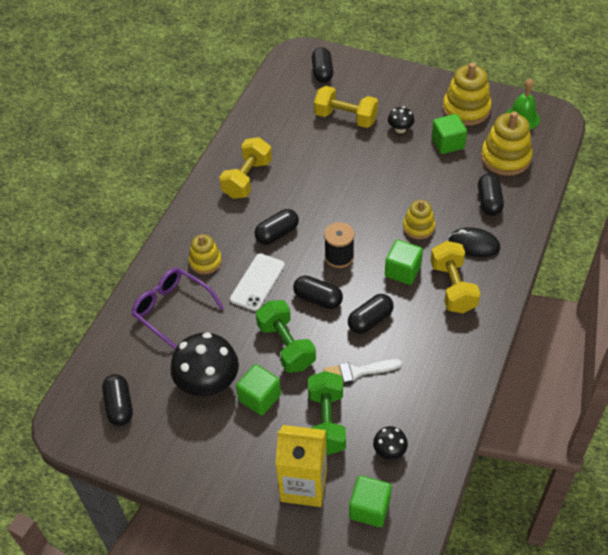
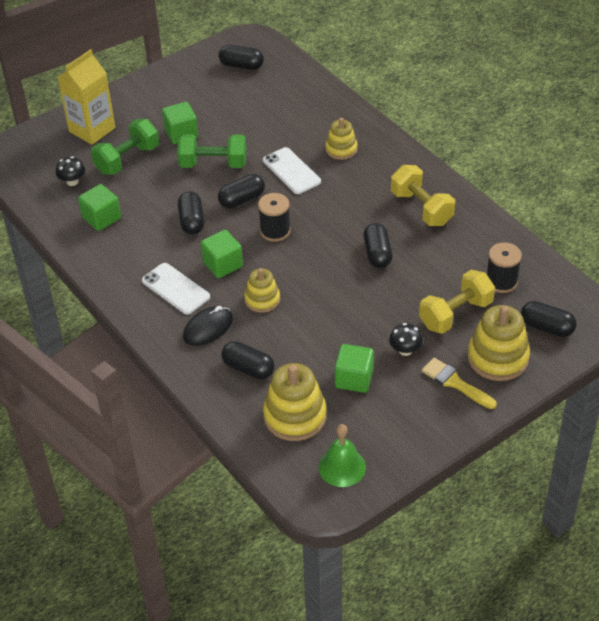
camera: 120 degrees right, 5 degrees down
(172, 310) = (306, 115): purple glasses -> none
(208, 383) = (219, 112): black mushroom -> none
(277, 233) = (336, 202): black capsule -> black capsule (377, 254)
(295, 107) = (501, 281): none -> black spool
(326, 422) = (127, 159): green dumbbell -> green dumbbell turned 75 degrees counterclockwise
(357, 372) = (152, 193): white brush -> none
(369, 508) = (43, 153): green cube -> green cube (101, 218)
(407, 95) = (455, 383): none -> yellow brush
(453, 287) = (176, 289): yellow dumbbell -> white phone
(466, 109) = (394, 423): yellow stacking toy -> yellow stacking toy (498, 358)

